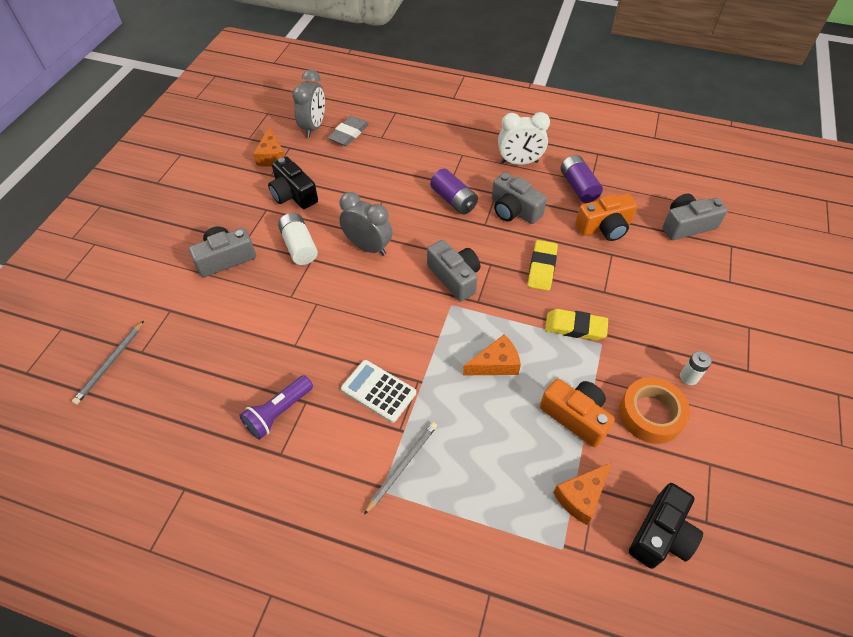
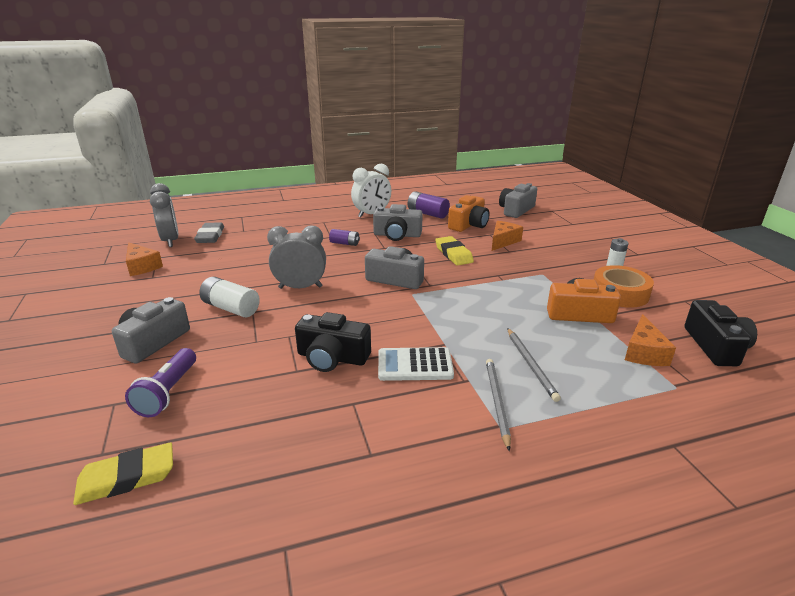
camera: 35 degrees left, 25 degrees down
(110, 364) = (60, 484): grey pencil -> grey pencil (531, 365)
(279, 412) = (333, 423): purple flashlight -> purple flashlight (168, 392)
(293, 194) = (190, 281): black camera -> black camera (332, 358)
(453, 200) = (344, 243): purple battery -> purple battery, size x0.62
(495, 364) = (487, 311): orange cheese -> orange cheese (503, 241)
(575, 327) = (515, 272): yellow eraser -> yellow eraser (127, 478)

